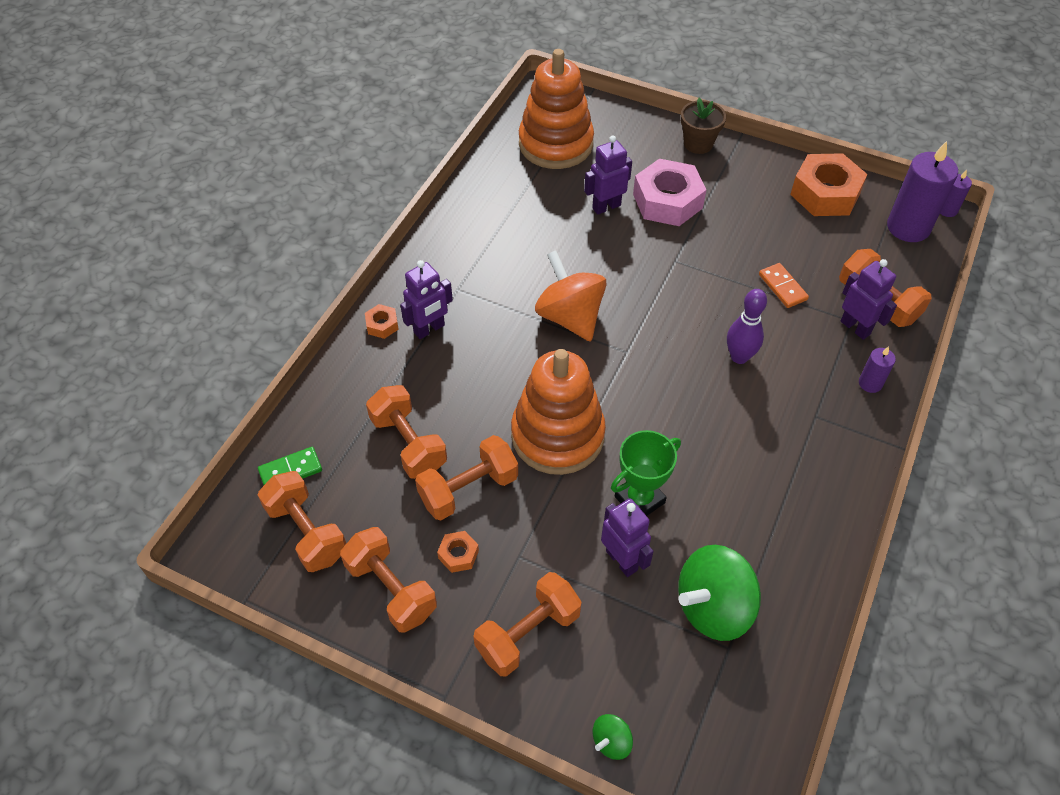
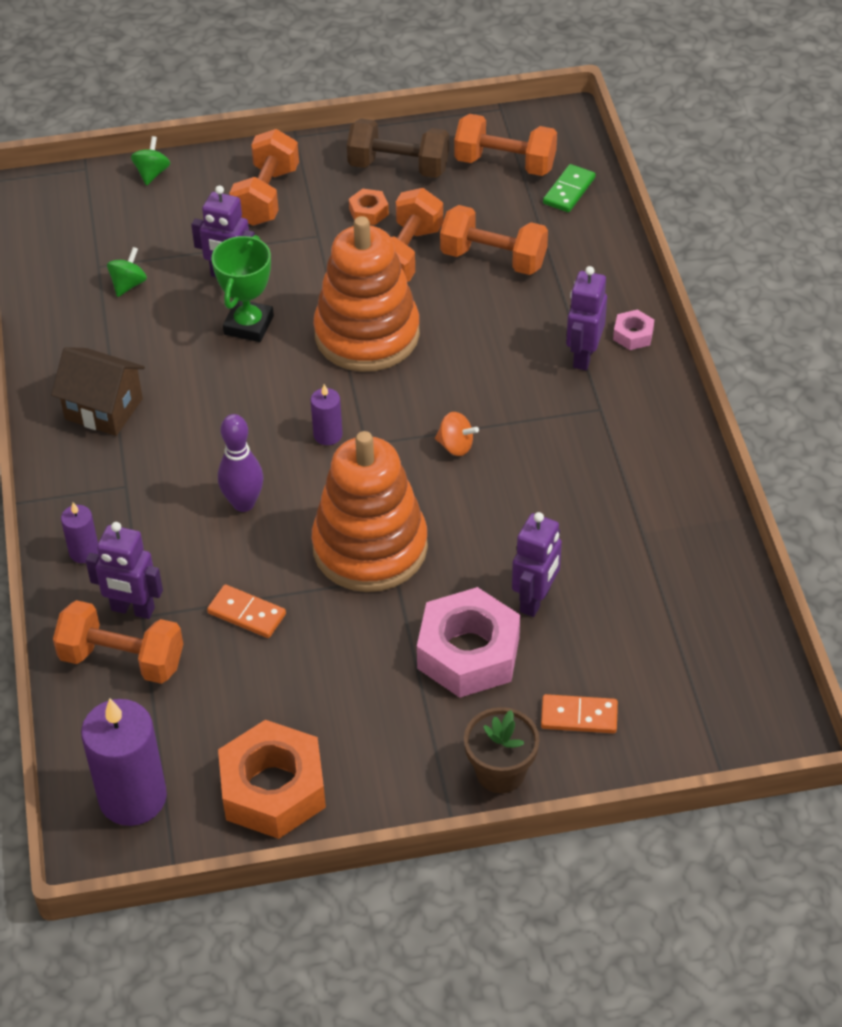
camera: 145 degrees right, 5 degrees down
(382, 325) = (633, 335): orange nut -> pink nut
(391, 589) = (398, 167): orange dumbbell -> brown dumbbell
(555, 144) = (682, 655): orange stacking toy -> orange stacking toy (370, 547)
(570, 317) = (456, 446): orange spinning top -> orange spinning top, size x0.46
(636, 146) = (579, 716): none -> orange domino
(713, 607) = (128, 284): green spinning top -> green spinning top, size x0.46
(799, 490) = (104, 409): none -> brown house
(947, 210) = (91, 862): purple candle -> purple candle (328, 435)

